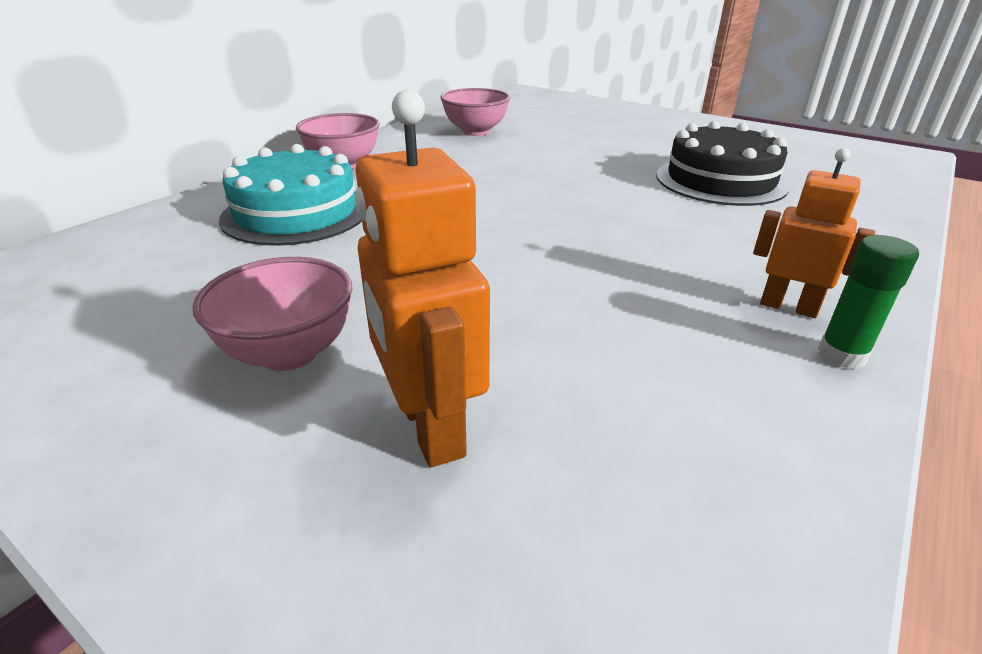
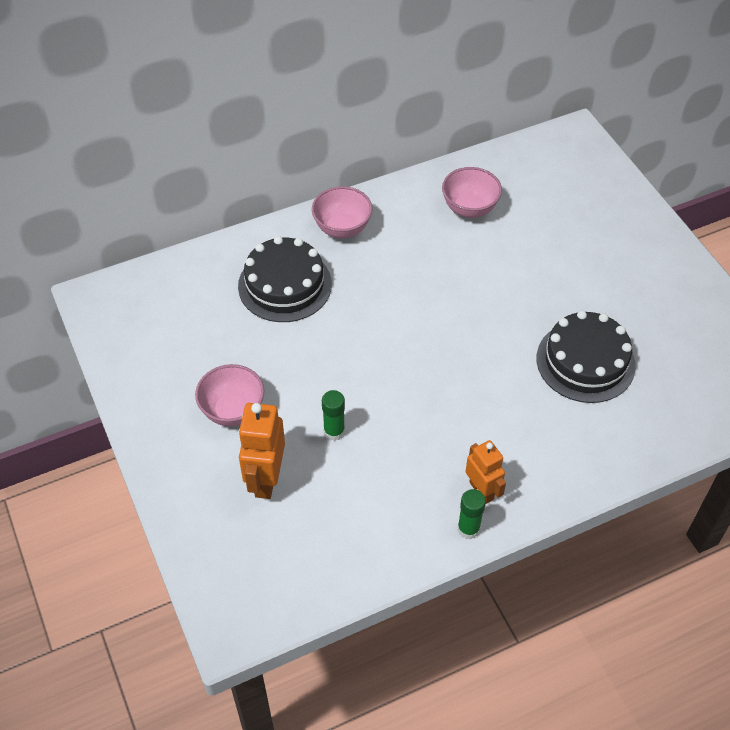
camera: 30 degrees right, 20 degrees up
(296, 213) = (285, 285): turquoise cake -> black cake
(499, 319) = (334, 431): none -> green glue stick

